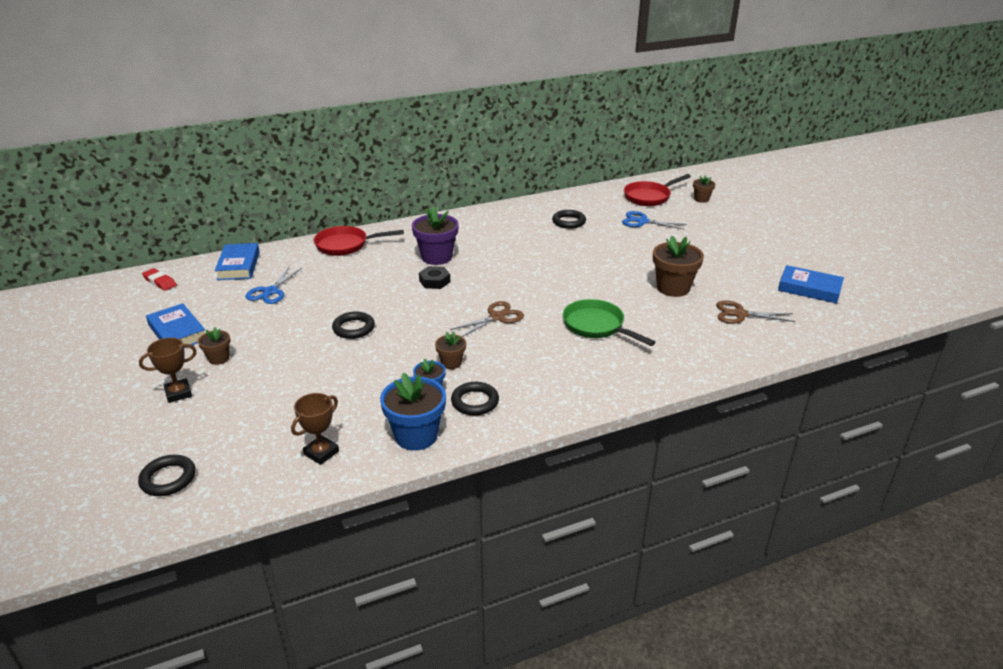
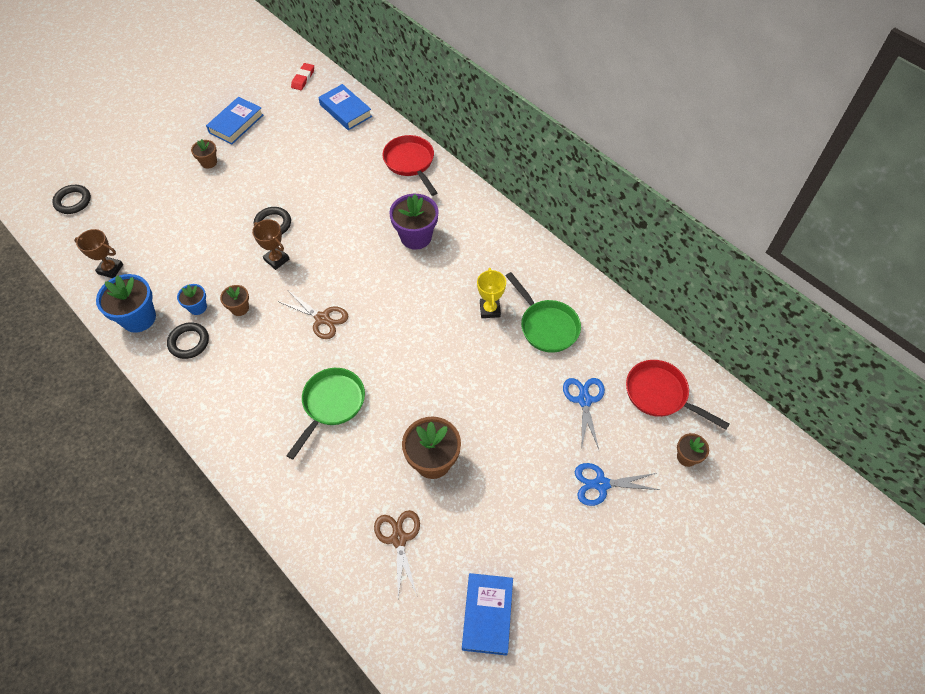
camera: 70 degrees right, 25 degrees up
(178, 393) = (162, 162): brown trophy -> brown trophy (276, 259)
(239, 266) = (345, 110): blue book -> blue book turned 75 degrees clockwise
(270, 291) = (312, 148): blue scissors -> blue scissors (601, 484)
(434, 281) = (369, 251): black nut -> none
(539, 240) = (490, 309): none -> yellow trophy
(569, 222) = (546, 326): black ring -> green pan

